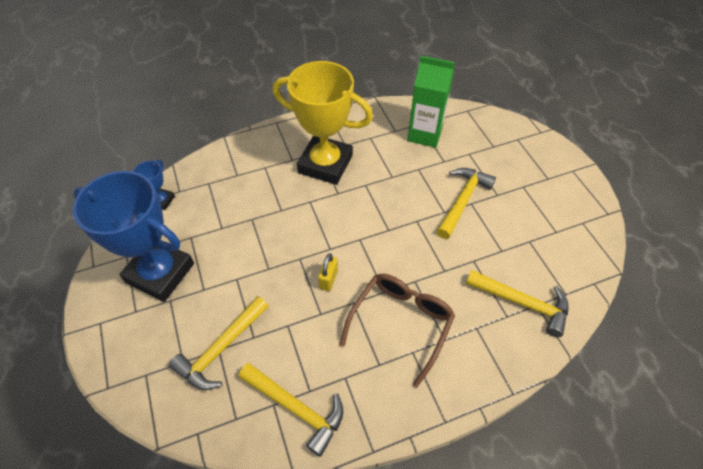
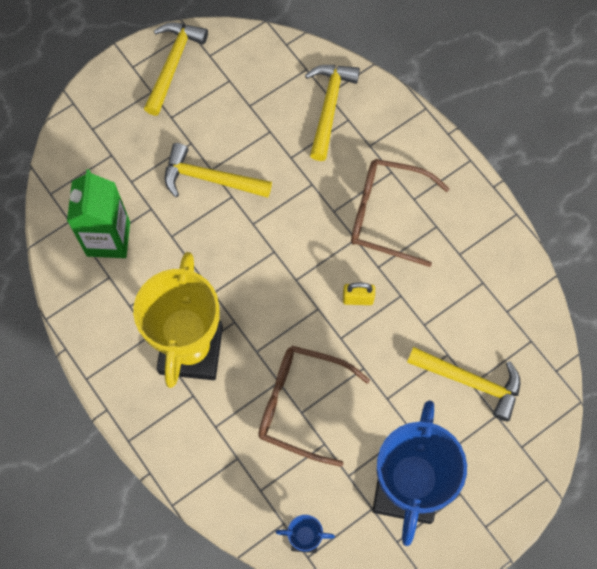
camera: 105 degrees left, 15 degrees up
(257, 220) = (301, 405): none -> brown glasses
(296, 408) = (502, 289): yellow hammer -> yellow hammer (173, 64)

